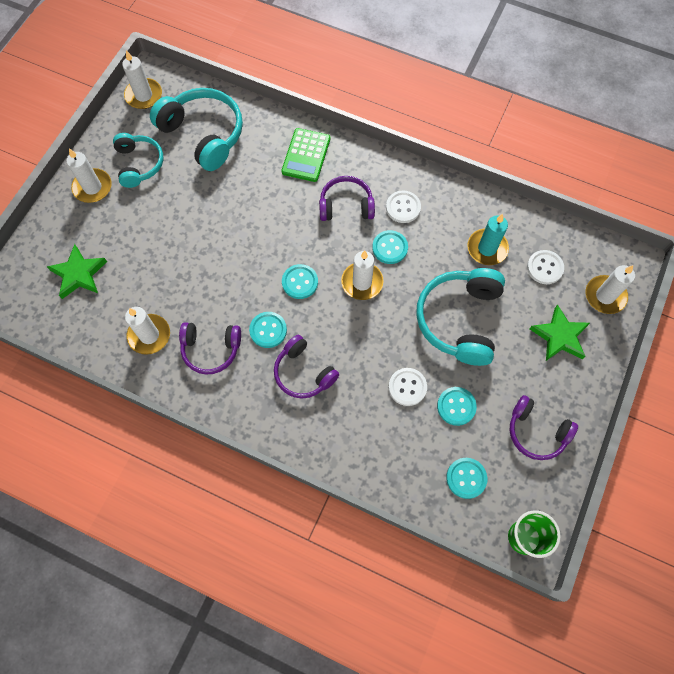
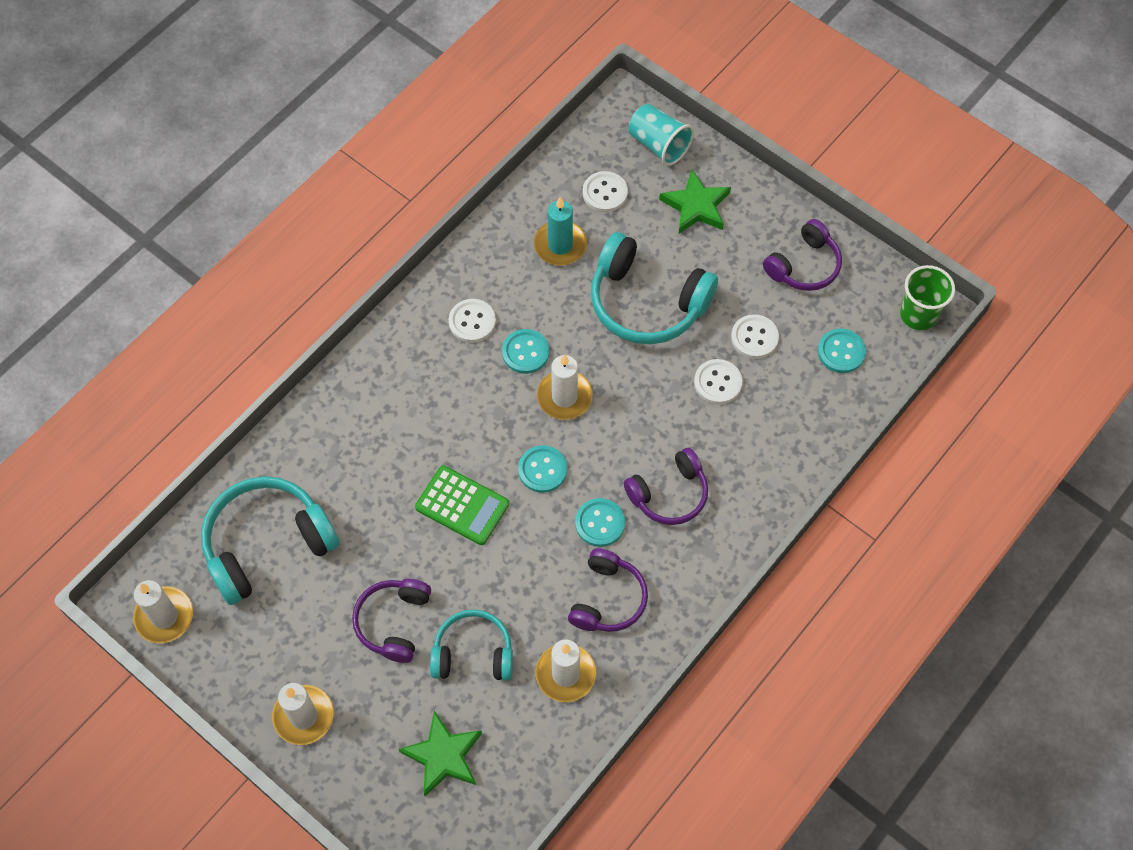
camera: 75 degrees left, 5 degrees down
(139, 164) = (286, 643): turquoise headphones -> turquoise headphones (473, 653)
(306, 155) = (351, 418): green calculator -> green calculator (462, 505)
(346, 206) = (447, 387): purple headphones -> purple headphones (394, 622)
(456, 406) = (754, 337): turquoise button -> white button
(605, 296) = (659, 144): white candle -> turquoise cup

